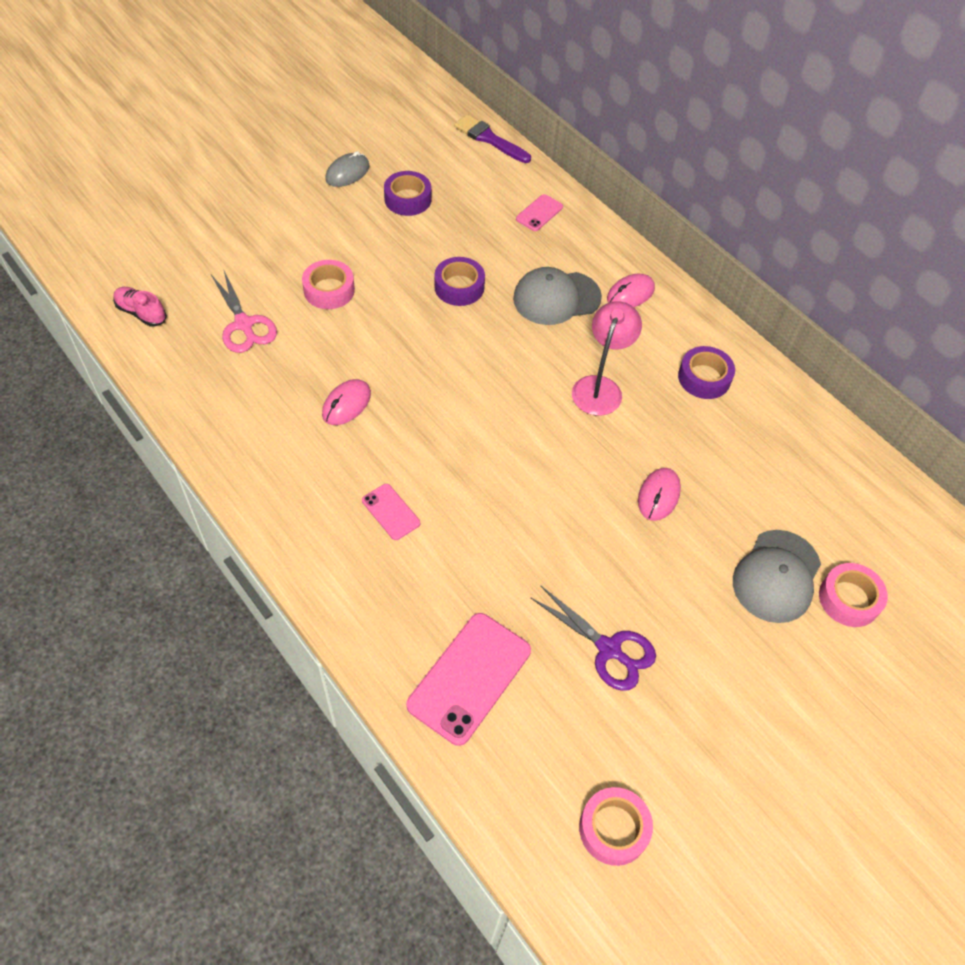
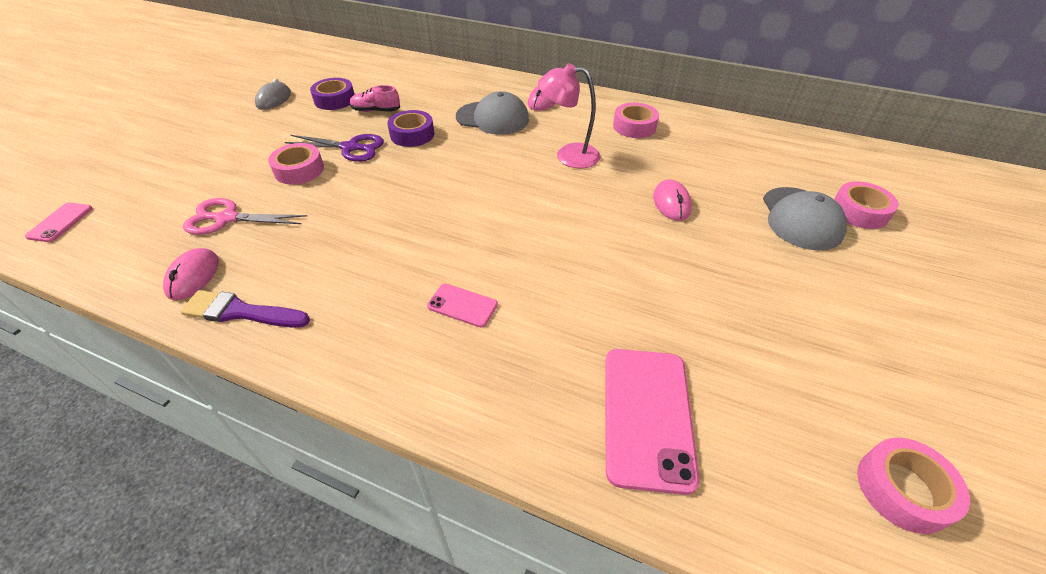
camera: 25 degrees left, 10 degrees down
(141, 313) = (105, 246): pink shoe -> pink shoe (376, 111)
(244, 325) = (226, 218): pink scissors -> pink scissors turned 150 degrees clockwise
(346, 404) = (364, 240): pink mouse -> pink mouse (193, 276)
(489, 139) = (377, 55): purple brush -> purple brush (241, 312)
(539, 213) = (443, 80): pink phone -> pink phone (60, 222)
(556, 298) = (492, 118): grey cap -> grey cap turned 120 degrees counterclockwise
(600, 387) = (568, 155): pink lamp -> pink lamp turned 75 degrees counterclockwise
(609, 649) = (741, 326): purple scissors -> purple scissors (351, 148)
(704, 378) = (634, 126): purple tape -> pink tape

